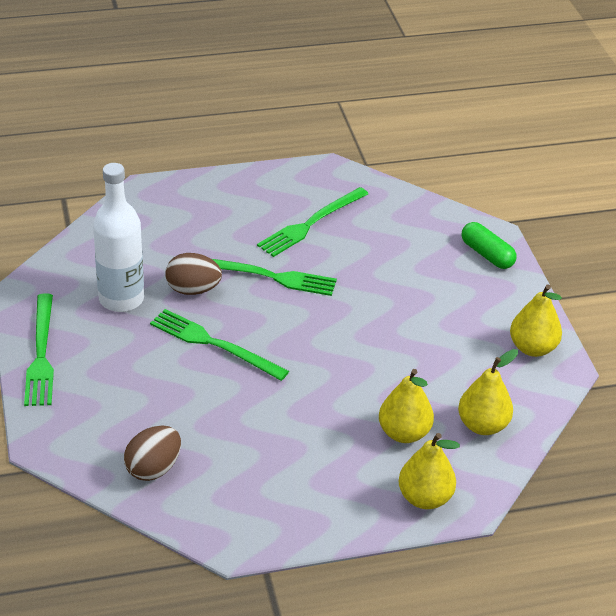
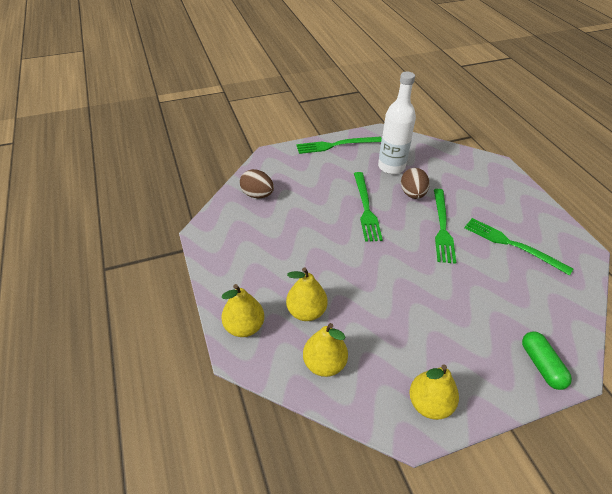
camera: 85 degrees right, 5 degrees up
(214, 344) = (366, 208): green fork -> green fork turned 150 degrees clockwise
(487, 254) = (541, 365): green capsule -> green capsule turned 60 degrees counterclockwise

